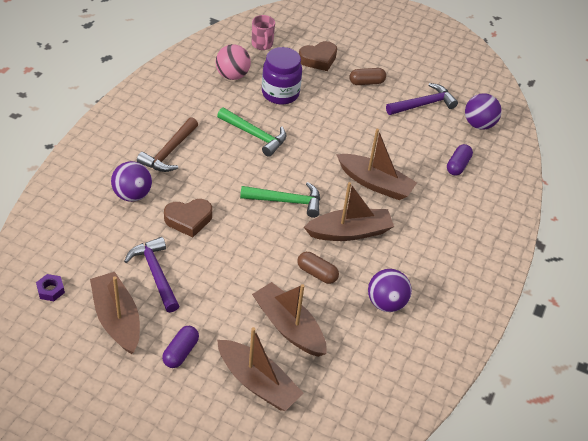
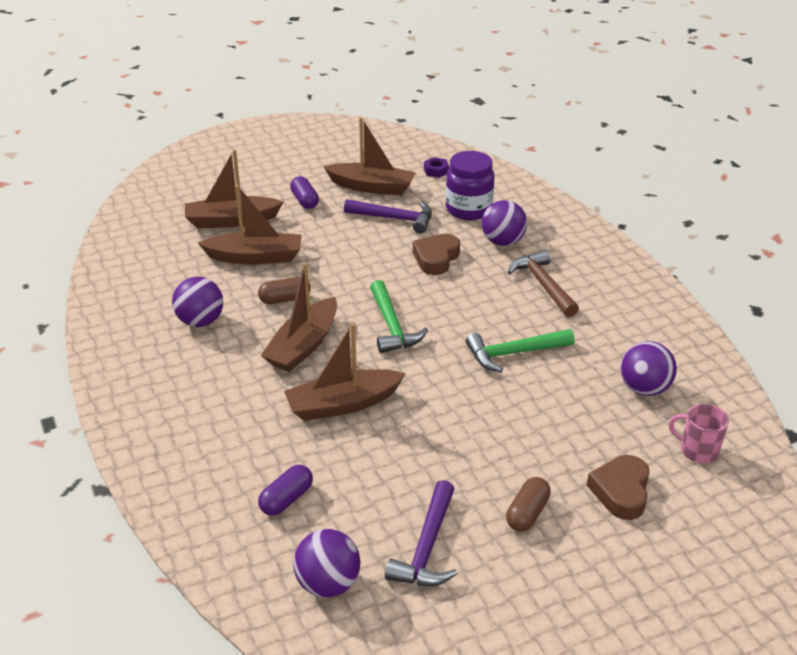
camera: 135 degrees right, 10 degrees down
(232, 75) = (644, 388): pink ball -> purple ball
(280, 93) = (573, 412): purple jar -> purple jar (468, 209)
(286, 201) = (392, 326): green hammer -> green hammer turned 60 degrees counterclockwise
(457, 165) = (286, 499): purple capsule -> purple capsule turned 60 degrees clockwise

